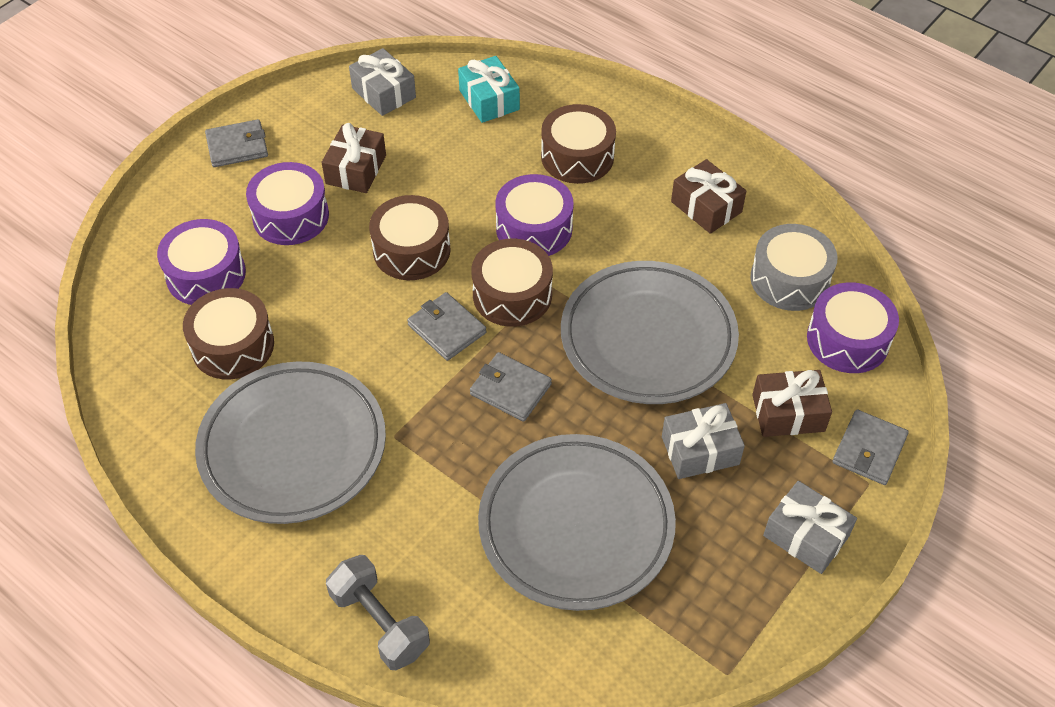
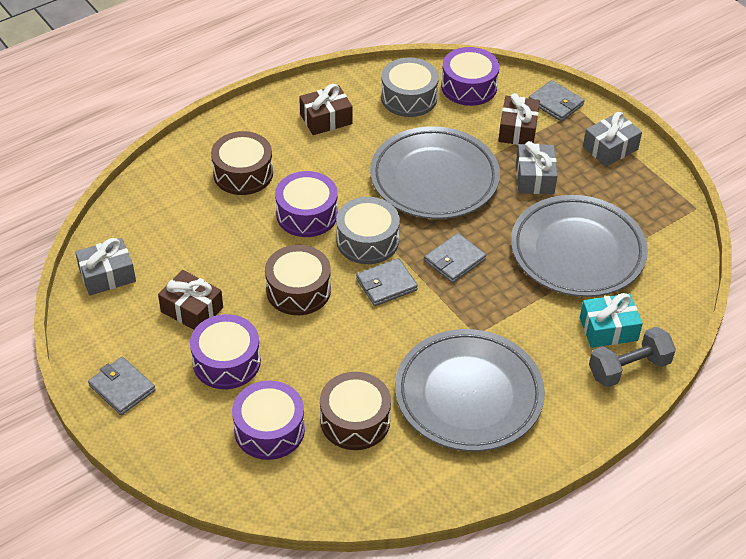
camera: 75 degrees left, 5 degrees down
(237, 146) = (122, 388): grey wallet -> grey wallet turned 45 degrees counterclockwise
(489, 100) = (153, 210): turquoise gift -> turquoise gift (608, 329)
(512, 295) = (367, 241): brown drum -> grey drum

